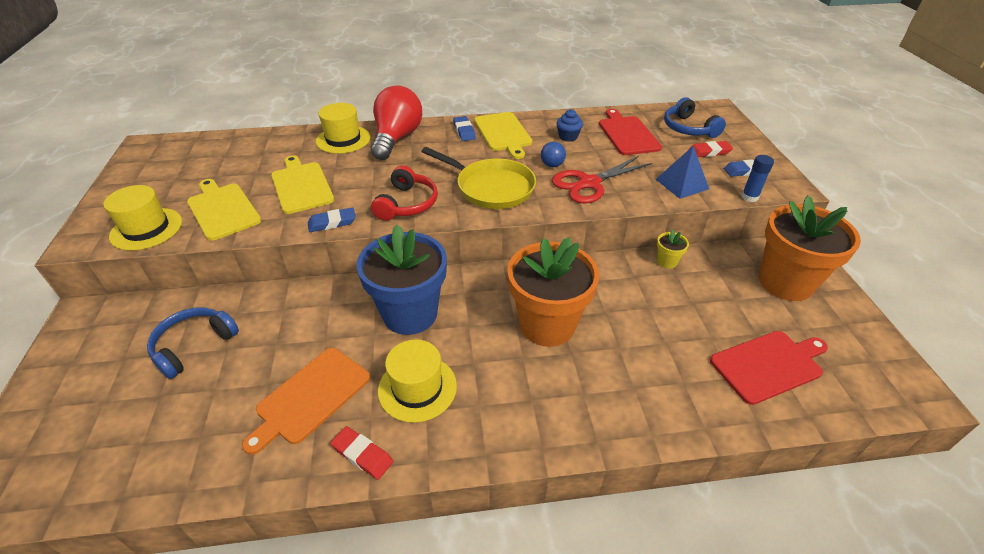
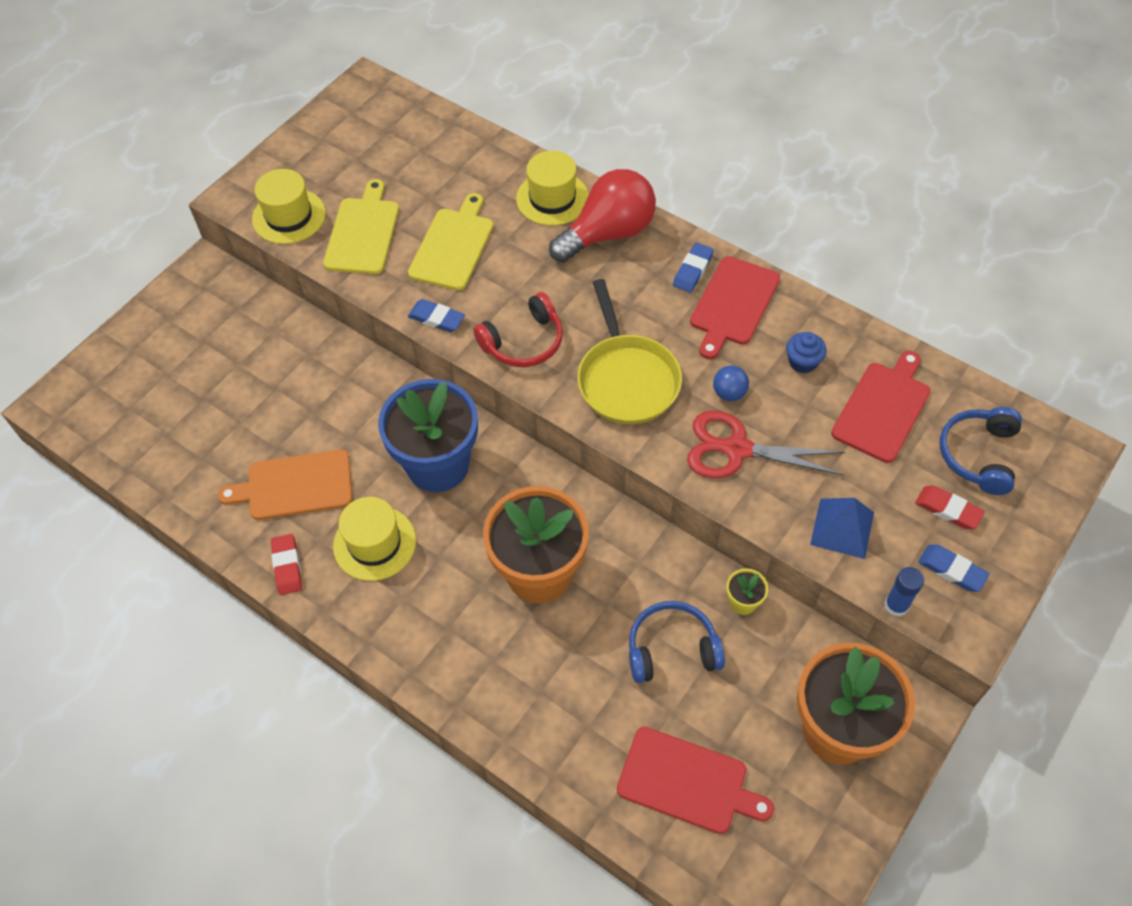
camera: 45 degrees right, 15 degrees up
(194, 346) = (255, 366): blue headphones -> blue headphones (672, 649)
(503, 133) = (733, 304): yellow cutting board -> red cutting board

